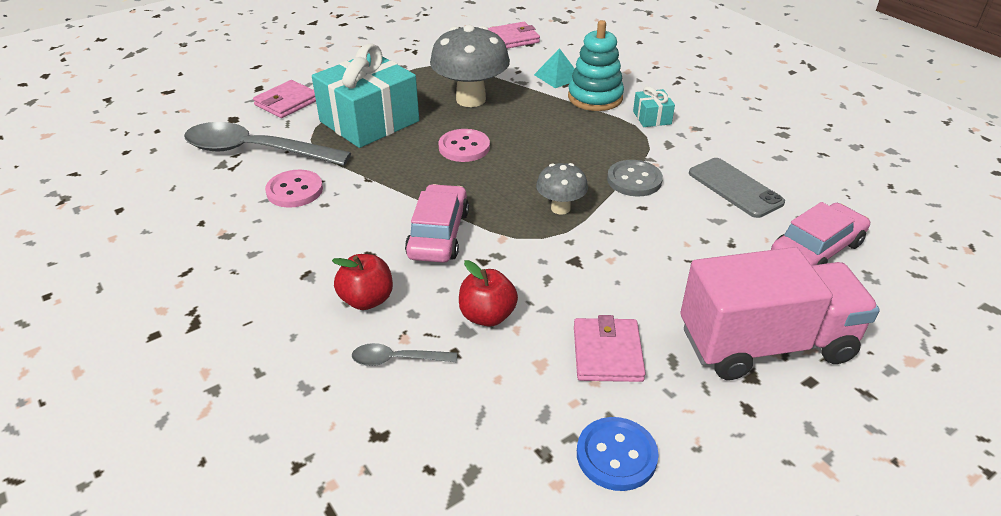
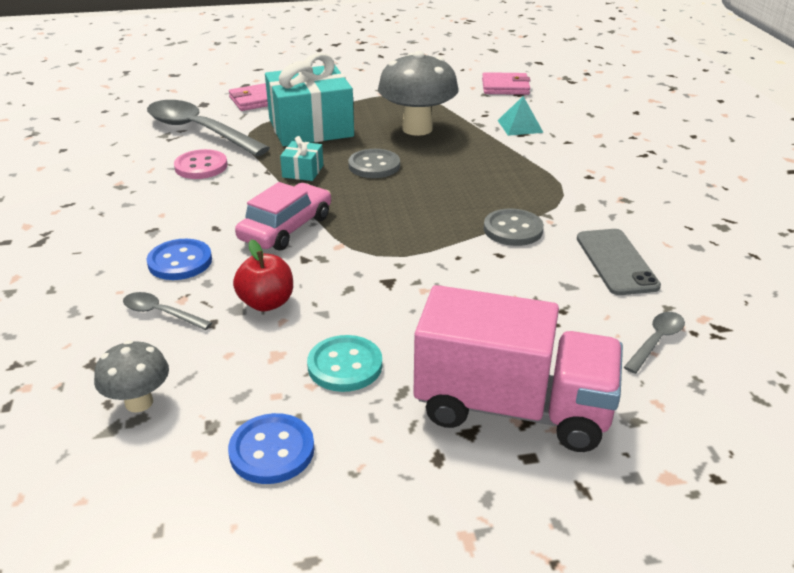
camera: 25 degrees right, 5 degrees down
(367, 300) = (180, 262): red apple -> blue button
(464, 147) = (374, 166): pink button -> grey button
(560, 208) = (416, 235): grey mushroom -> grey mushroom (139, 402)
(595, 97) = (541, 151): turquoise stacking toy -> none
(607, 353) = (345, 365): pink wallet -> turquoise button
(652, 118) = (584, 180): turquoise gift -> turquoise gift (303, 171)
(816, 249) = (656, 341): pink car -> grey spoon

